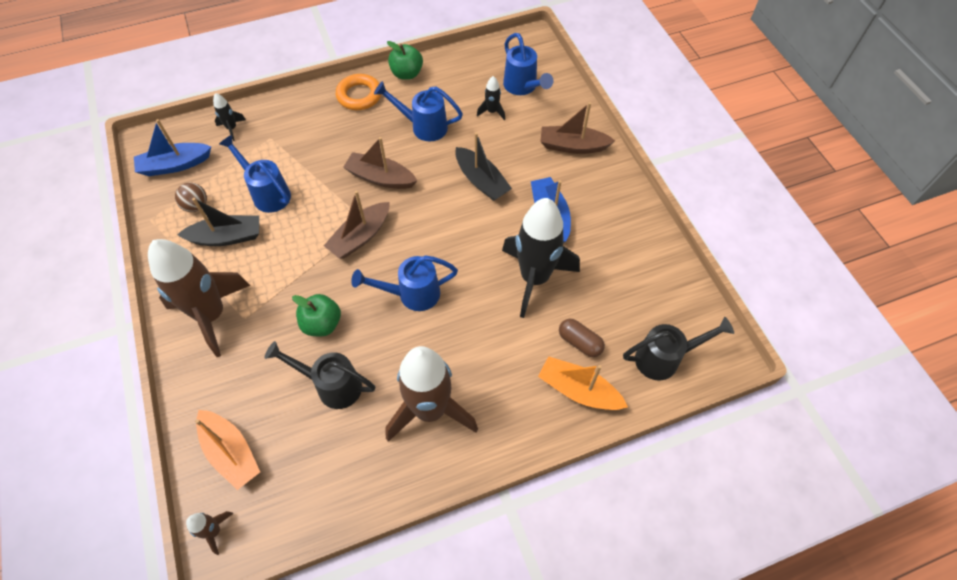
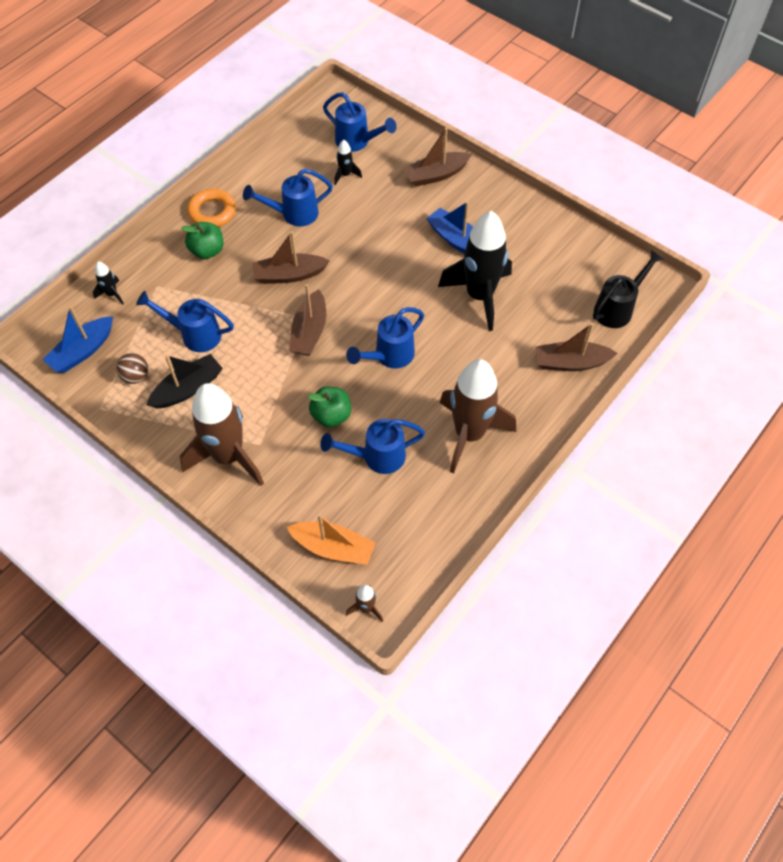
camera: 30 degrees left, 0 degrees up
(331, 385) = (376, 457): black watering can -> blue watering can
(407, 74) = (242, 173): green apple -> green apple (207, 251)
(481, 181) = (379, 238): black boat -> none
(578, 390) = (571, 362): orange boat -> brown boat
(579, 342) = (548, 327): brown capsule -> none

